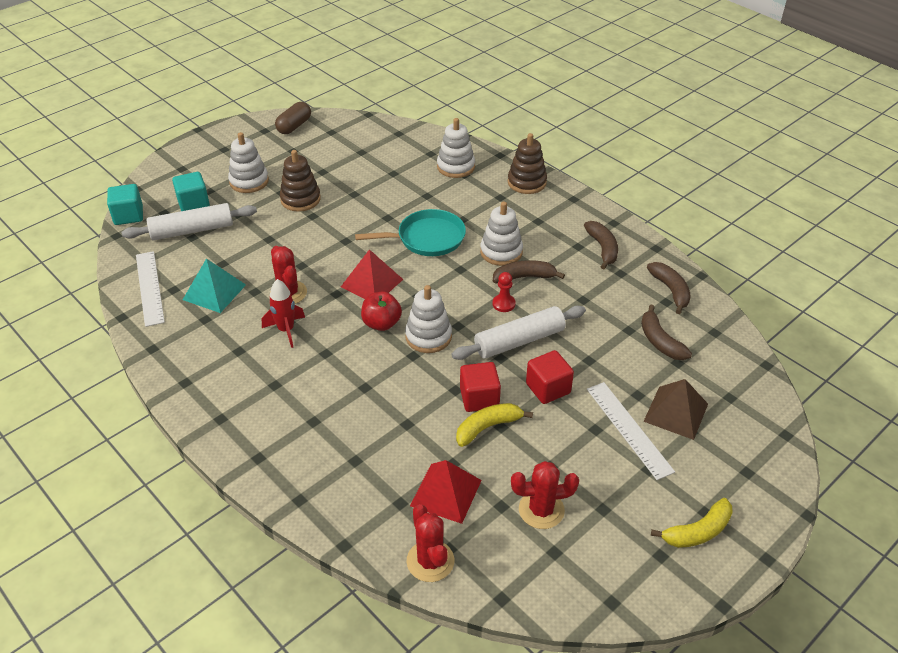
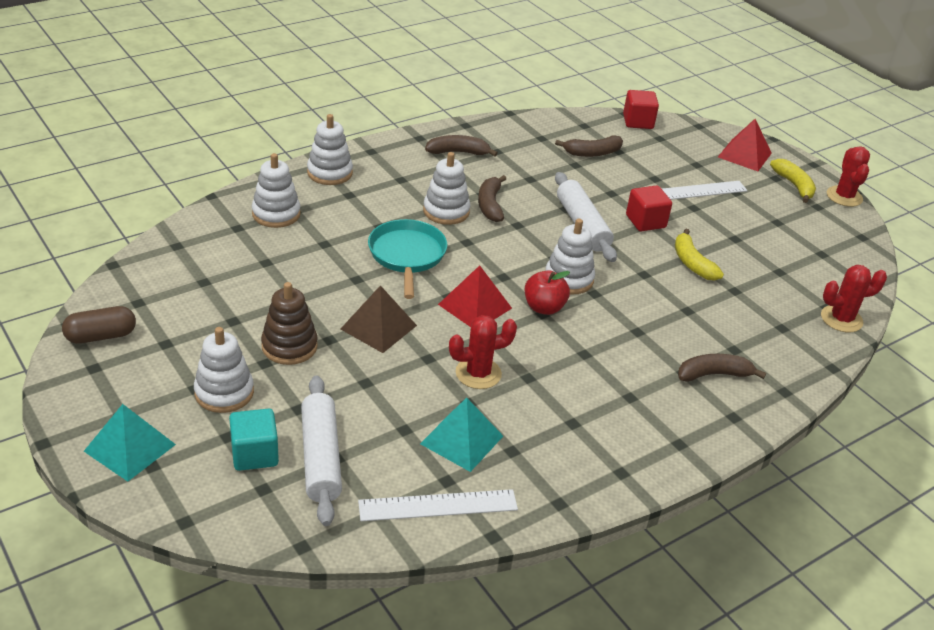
camera: 85 degrees left, 5 degrees down
(128, 215) = (255, 531): turquoise cube -> none
(196, 158) = (130, 448): none -> turquoise pyramid
(286, 330) = (543, 381): red rocket -> none
(294, 126) = (101, 336): brown capsule -> brown capsule turned 60 degrees counterclockwise
(446, 493) = (768, 299): red pyramid -> red pyramid (744, 155)
(479, 398) = (656, 262): red cube -> red cube (638, 122)
(503, 304) = (528, 224): red pawn -> none
(527, 182) = (330, 173): brown stacking toy -> white stacking toy
(541, 510) = (782, 252): red cactus -> red cactus (844, 196)
(670, 290) = (527, 132): brown banana -> brown banana (714, 374)
(676, 412) = (676, 166): brown pyramid -> brown pyramid (378, 327)

